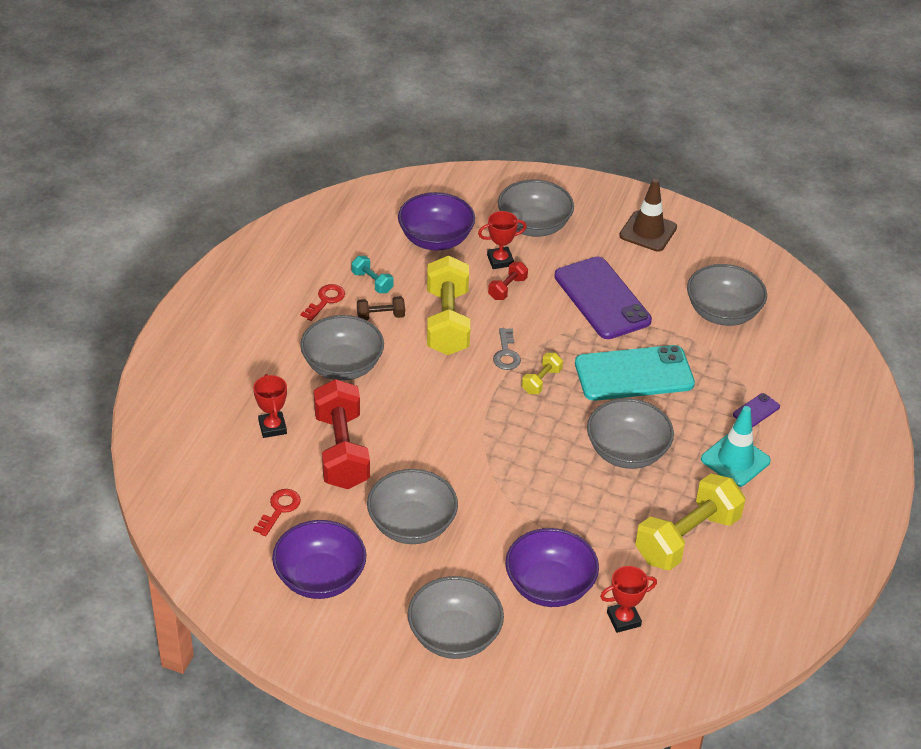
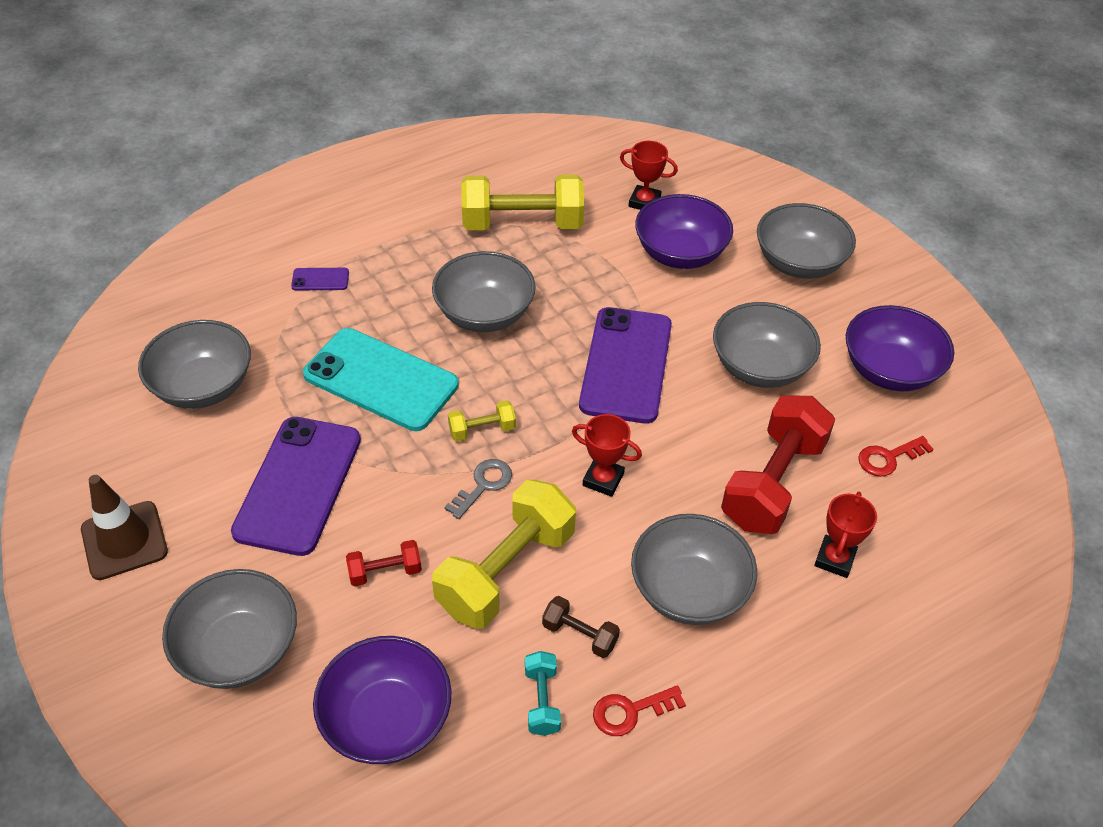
camera: 140 degrees left, 5 degrees up
(500, 260) = (346, 621): red trophy -> red trophy (603, 479)
(500, 472) = (626, 365): none -> purple phone
(735, 460) = (399, 253): turquoise traffic cone -> none

